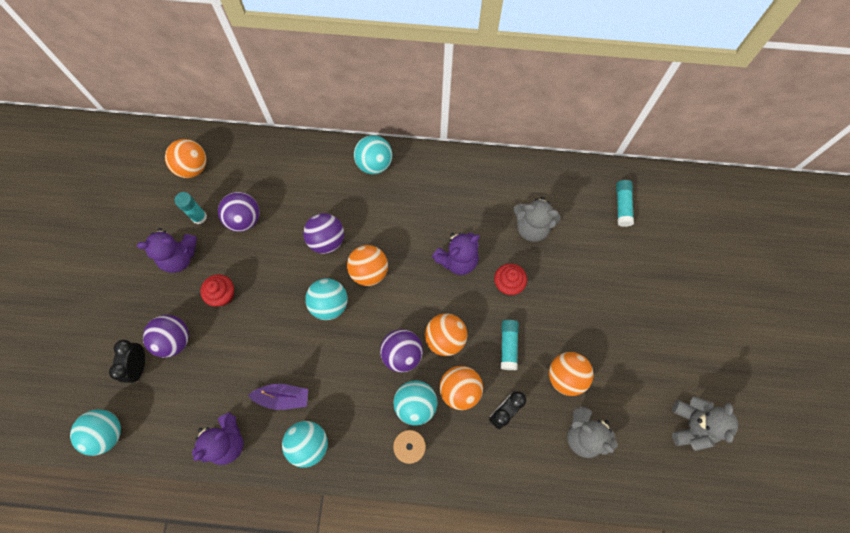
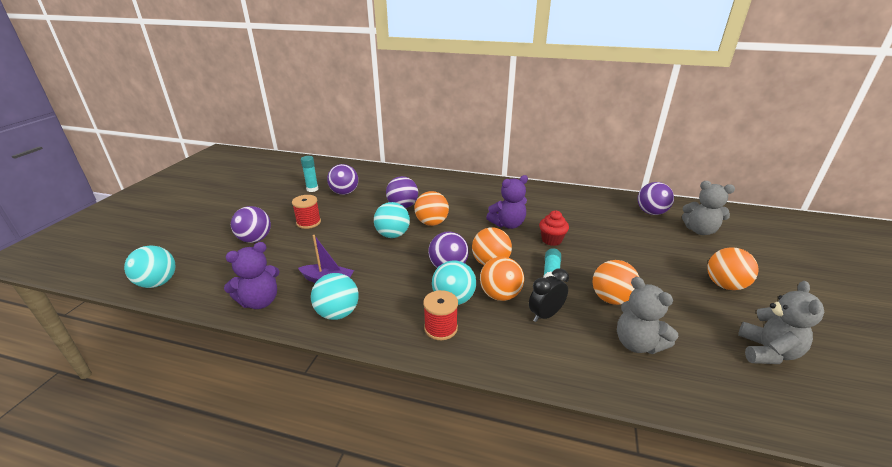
camera: 10 degrees right, 40 degrees down
(139, 365) = (216, 249): black clock -> none
(179, 257) = (286, 203): purple teddy bear -> none
(192, 167) = (320, 171): orange ball -> orange ball (724, 285)
(223, 295) = (308, 222): red cupcake -> red spool
(374, 163) = (450, 180): turquoise ball -> none
(531, 227) = (573, 215): grey teddy bear -> grey teddy bear (700, 231)
(622, 206) = (651, 212): turquoise glue stick -> purple ball

